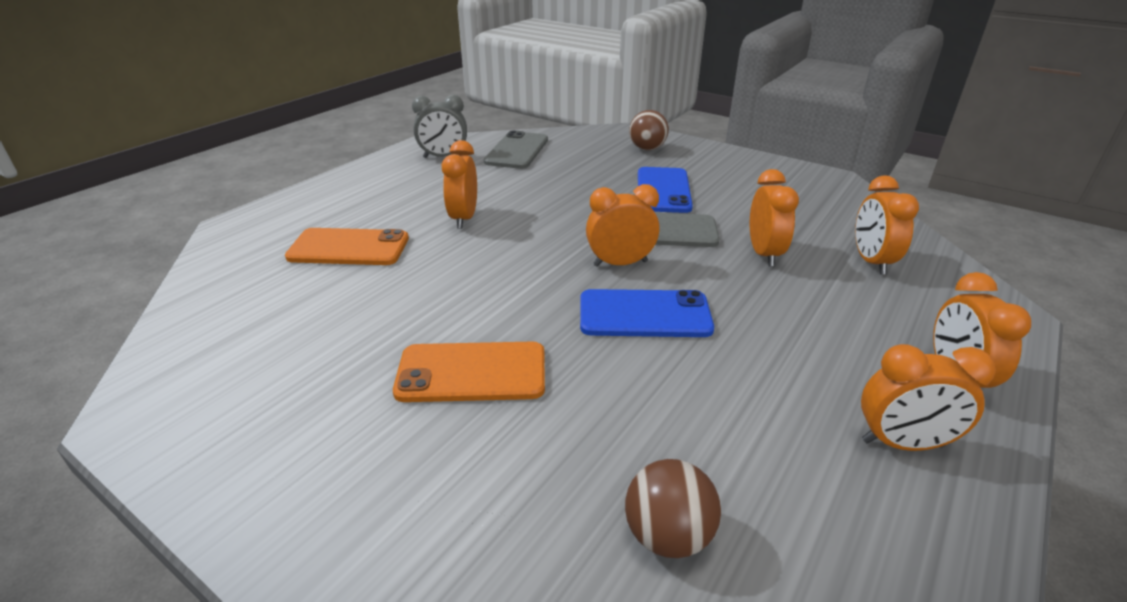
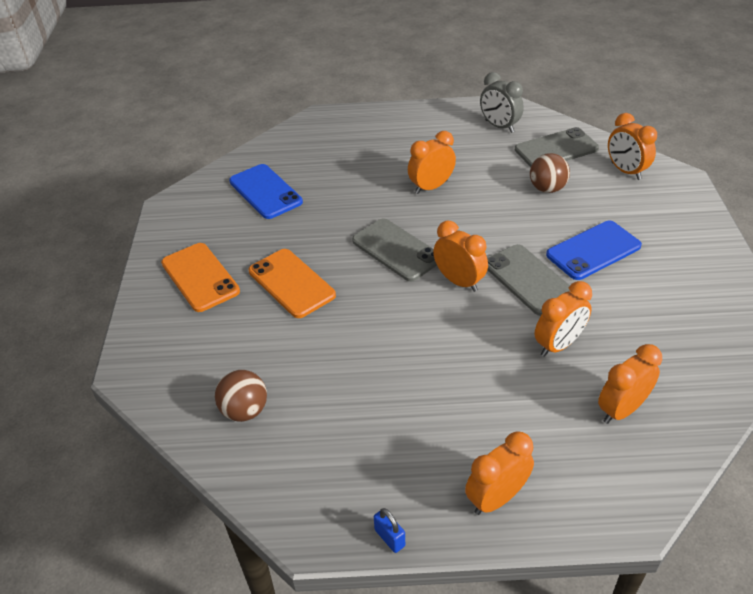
camera: 55 degrees right, 10 degrees up
(349, 248) = (347, 169): orange phone -> orange phone (200, 277)
(524, 276) = (396, 250): none -> grey phone
(644, 314) = (412, 320): blue phone -> blue phone (265, 192)
(647, 149) = (659, 206): brown ball -> brown ball (547, 188)
(902, 443) = (397, 485): orange clock -> orange clock (625, 171)
(992, 491) = (389, 538): none -> blue padlock

